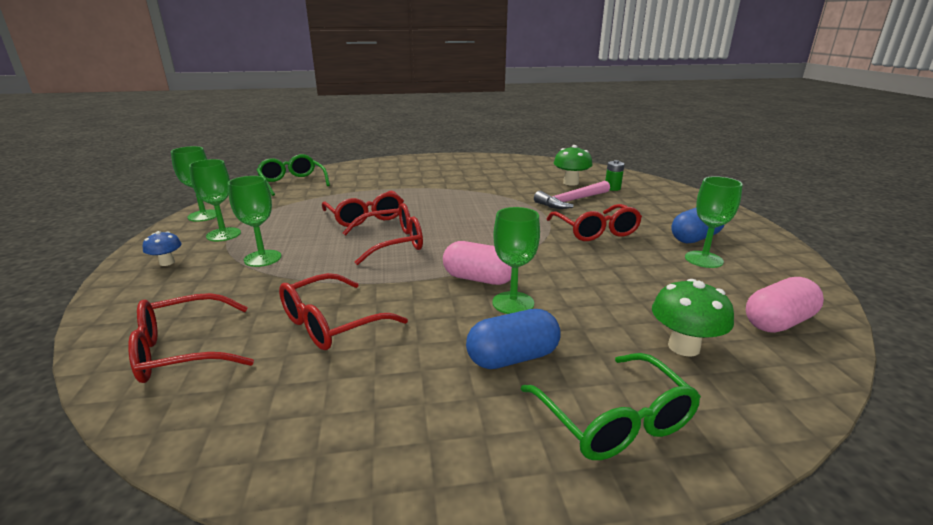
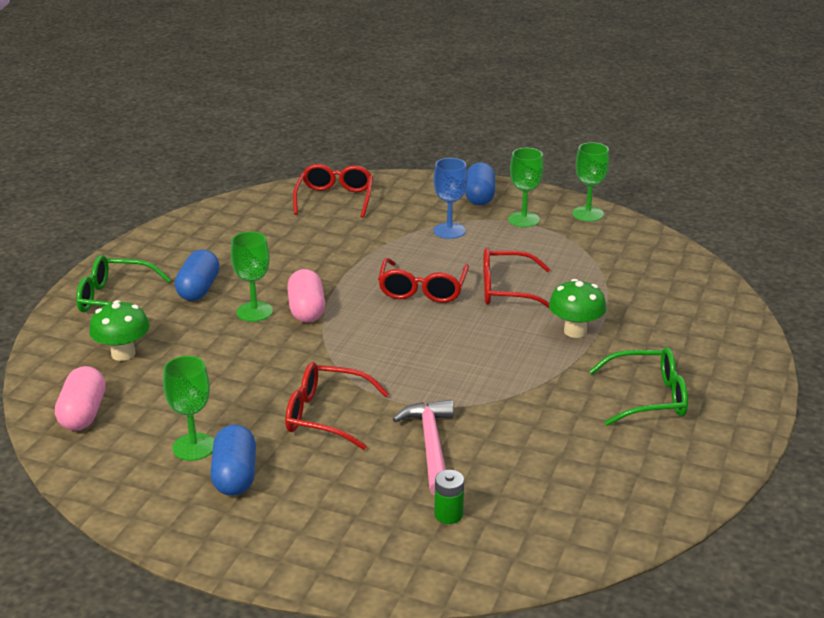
camera: 120 degrees right, 5 degrees up
(167, 262) = (479, 197): blue mushroom -> blue capsule
(262, 258) = (449, 231): green goblet -> blue goblet
(292, 182) = (678, 268): green glasses -> green glasses (649, 397)
(331, 324) = (312, 242): red glasses -> none
(478, 279) = (306, 310): pink capsule -> pink capsule turned 60 degrees counterclockwise
(571, 183) = (507, 485): green mushroom -> green mushroom (575, 331)

